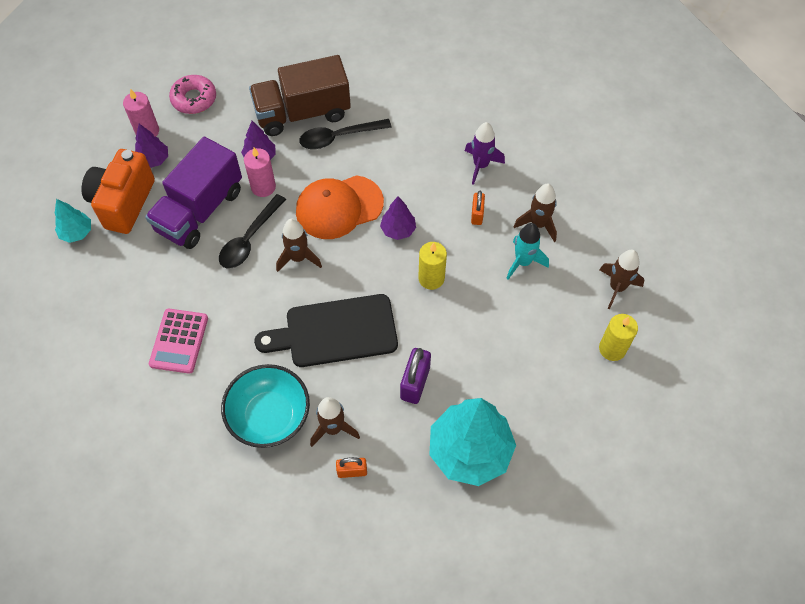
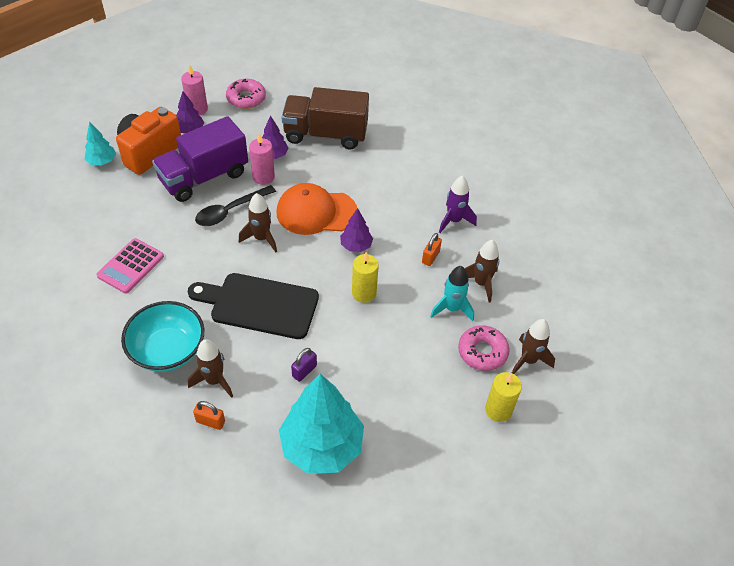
camera: 20 degrees right, 10 degrees down
(339, 137) = (345, 161): black spoon -> none
(415, 383) = (304, 371): purple padlock -> purple padlock, size x0.63
(571, 296) = (482, 352): none -> pink donut

